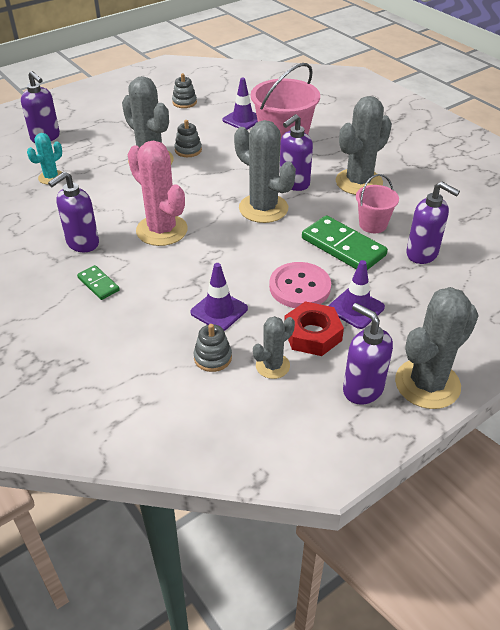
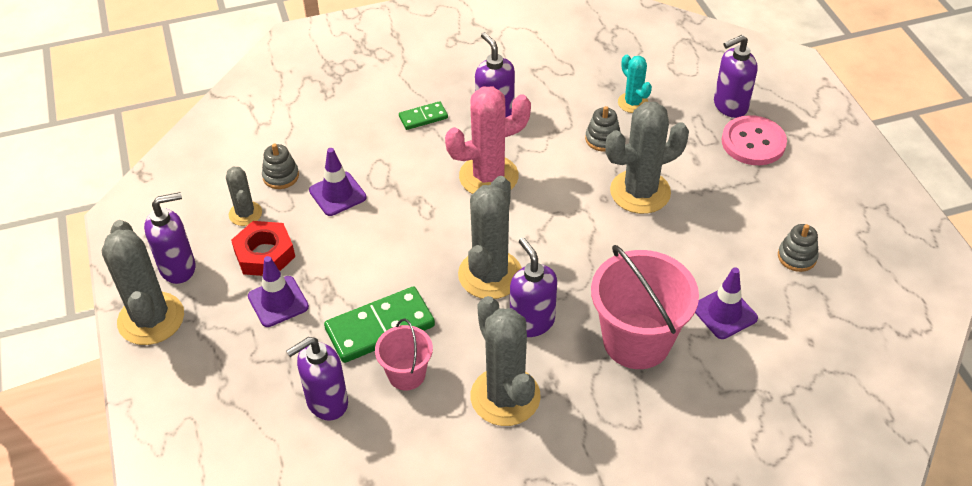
camera: 110 degrees right, 5 degrees up
(188, 150) = (654, 233): grey stacking toy -> grey stacking toy (602, 139)
(263, 208) = (490, 274): grey cactus -> grey cactus turned 45 degrees counterclockwise
(299, 287) = (335, 265): pink button -> pink button (753, 142)

